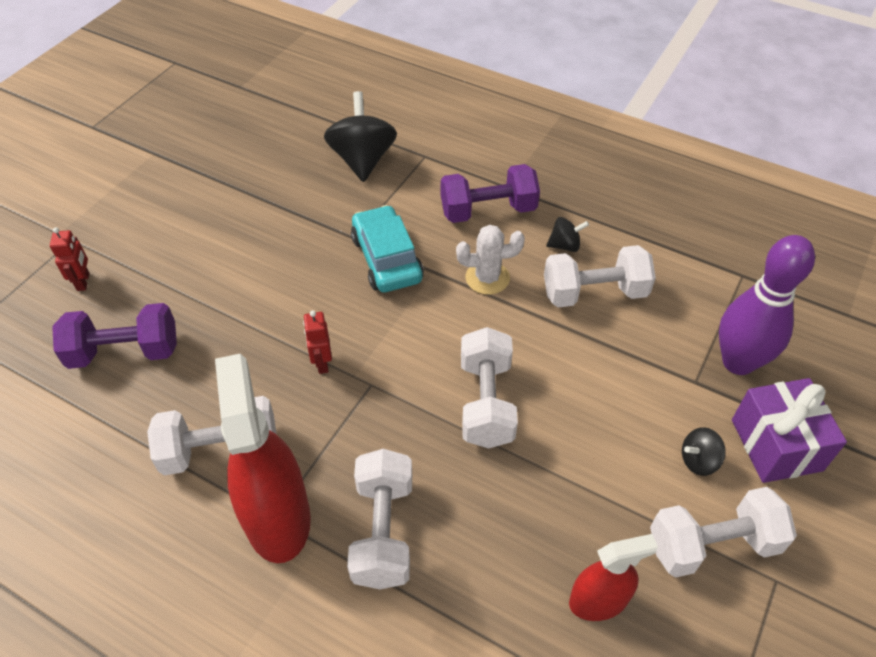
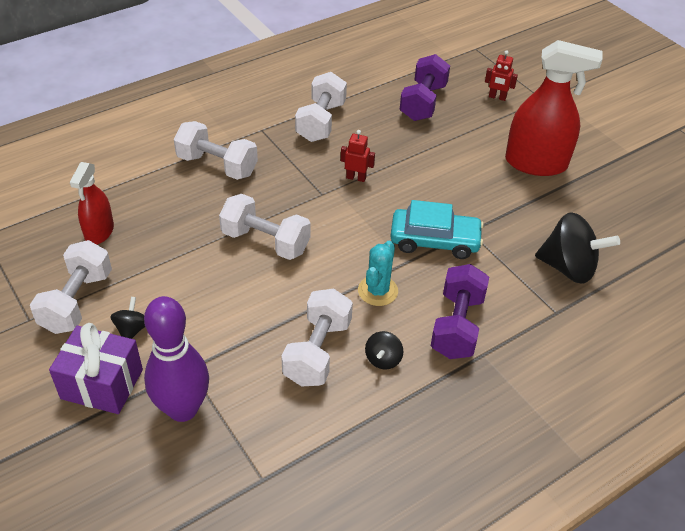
camera: 115 degrees right, 5 degrees down
(277, 517) = (260, 131): red spray bottle -> red spray bottle (536, 163)
(487, 278) = (378, 291): white cactus -> turquoise cactus

